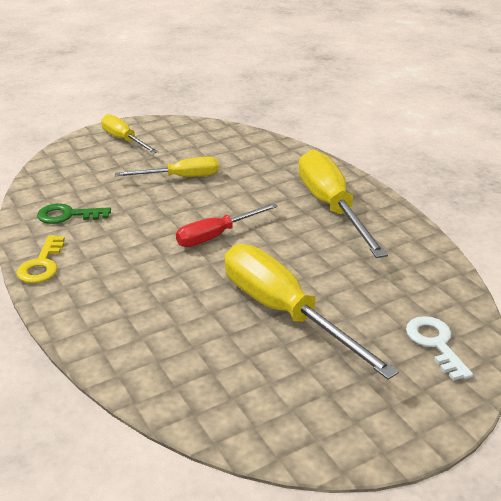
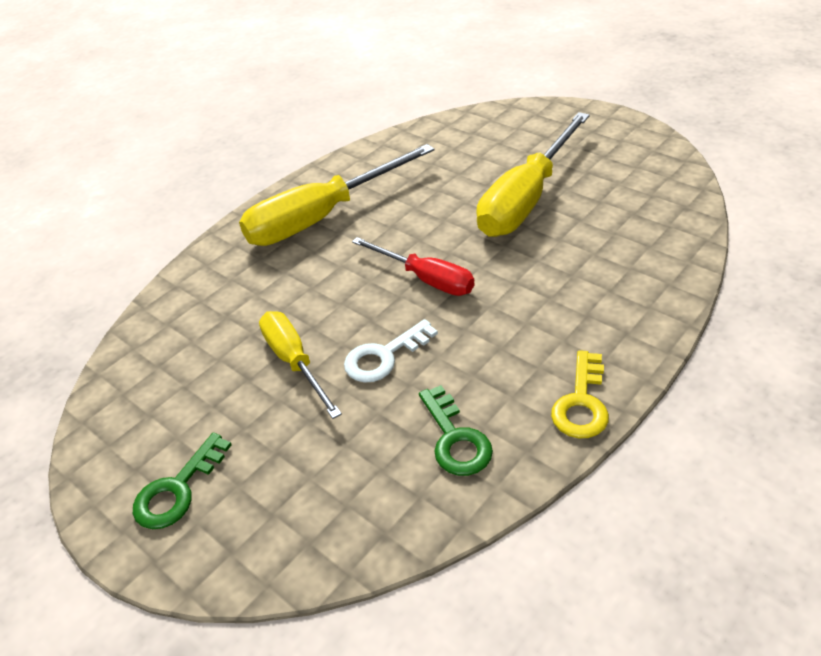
camera: 105 degrees left, 10 degrees up
(42, 265) = (581, 403): yellow key -> yellow key turned 120 degrees clockwise
(124, 140) = (177, 489): yellow screwdriver -> green key
(435, 343) = (509, 125): white key -> white key (384, 356)

